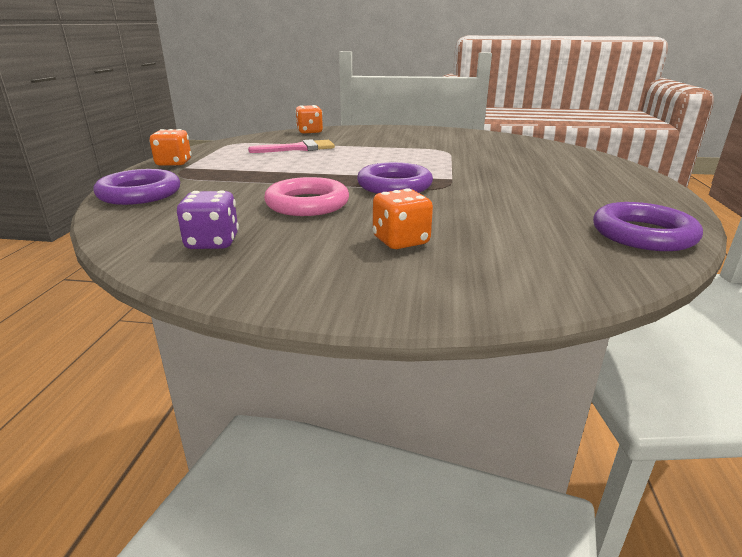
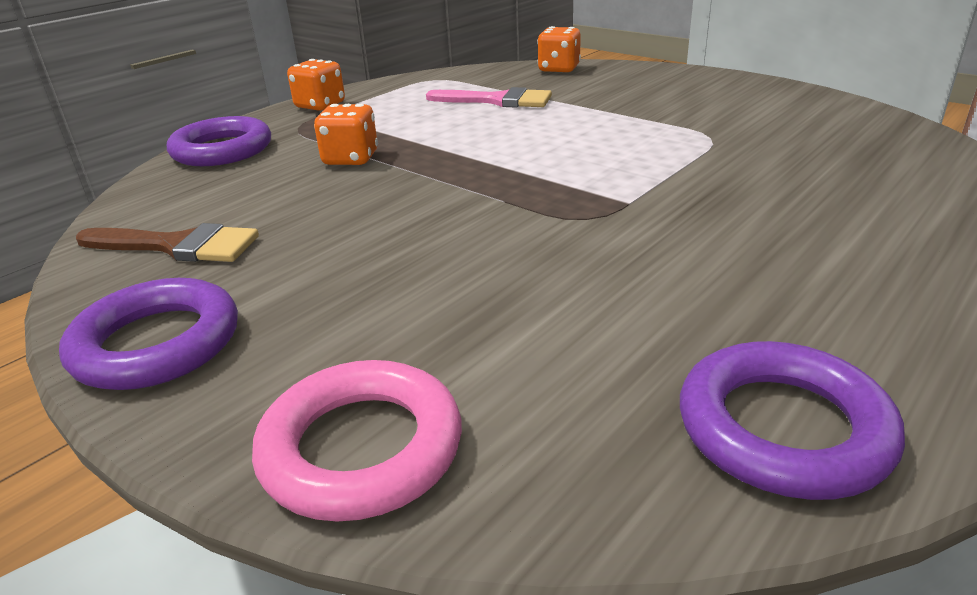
camera: 35 degrees right, 5 degrees up
(212, 242) = (178, 246): purple dice -> brown brush
(307, 204) = (359, 207): pink ring -> pink ring (361, 448)
(394, 185) = (518, 199): purple ring -> purple ring (157, 343)
(401, 241) = (366, 309): orange dice -> orange dice (350, 159)

